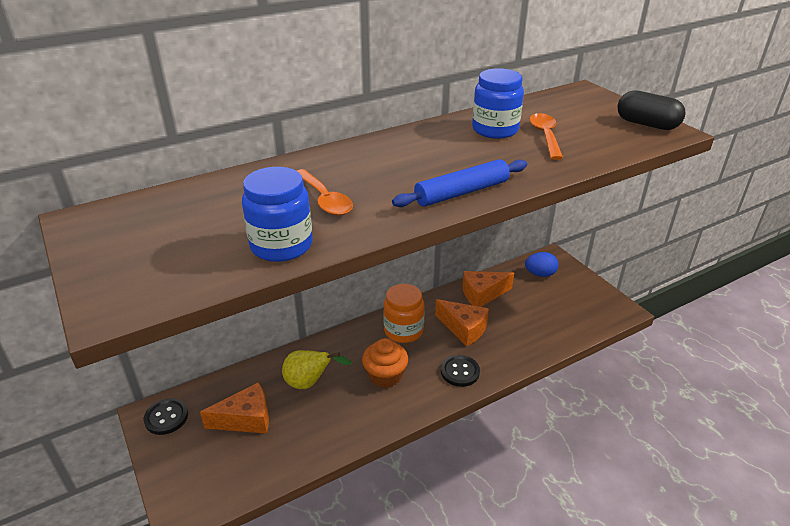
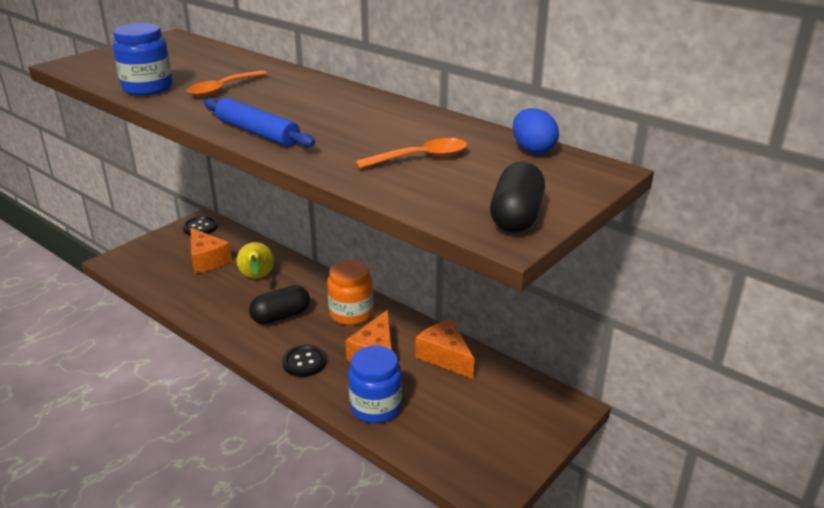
camera: 70 degrees right, 5 degrees down
(385, 375) = (281, 316): orange cupcake -> black capsule
(495, 130) = (416, 132): blue jar -> blue jar (376, 407)
(540, 274) = (520, 400): blue egg -> blue egg (533, 150)

